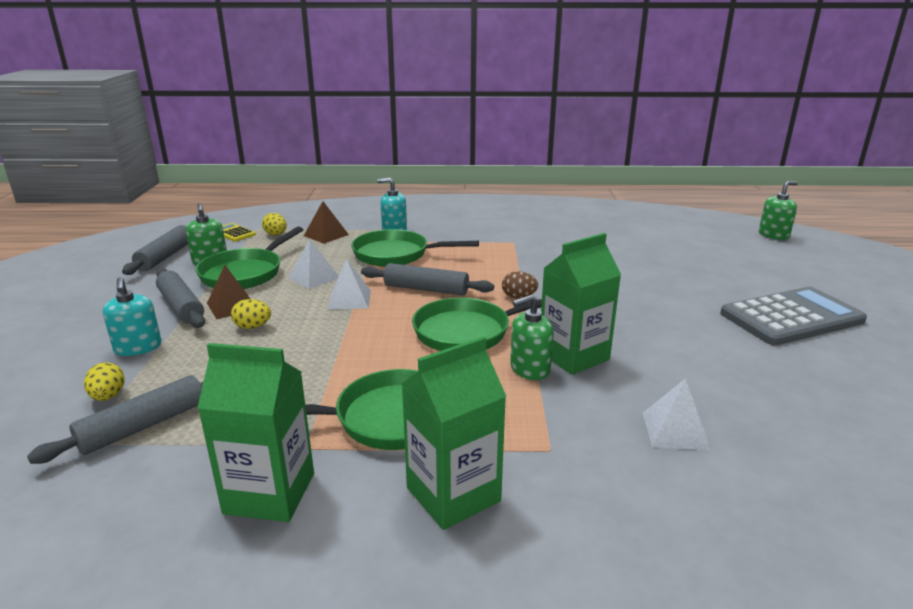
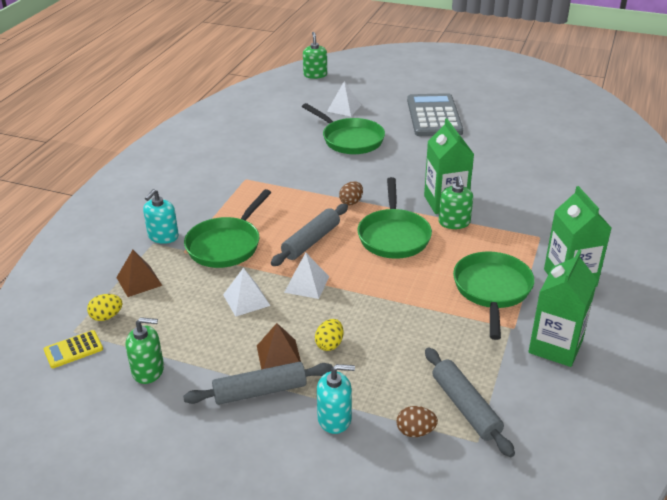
camera: 70 degrees left, 10 degrees up
(108, 397) = (415, 431): yellow egg -> brown egg
(166, 256) = (108, 407): grey rolling pin -> none
(245, 273) = (204, 345): green pan -> green pan (350, 139)
(675, 430) = (533, 193): white pyramid -> white pyramid (344, 108)

